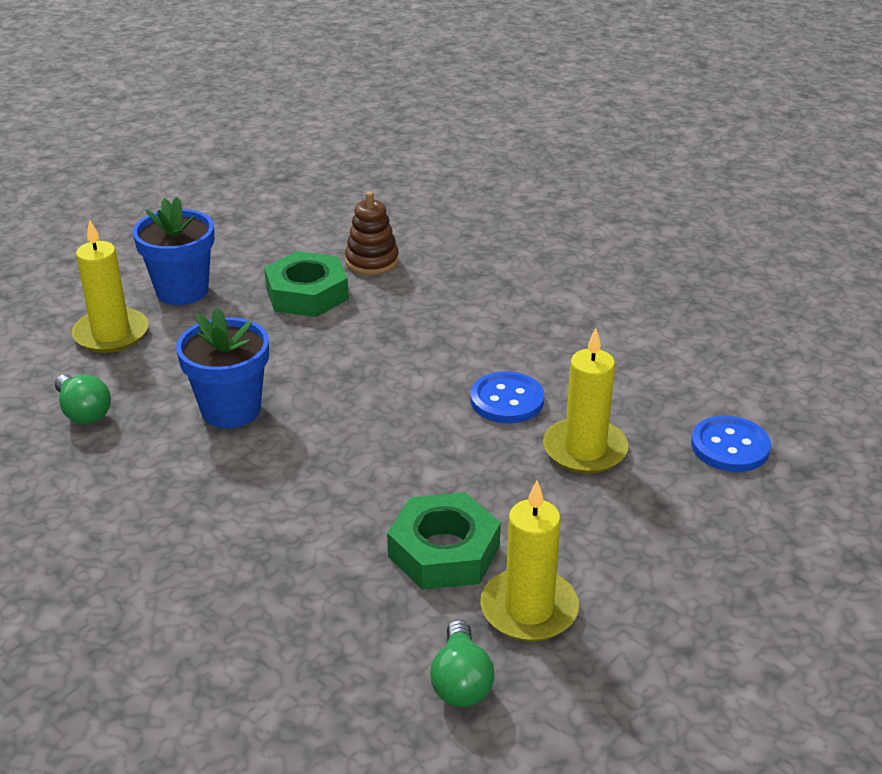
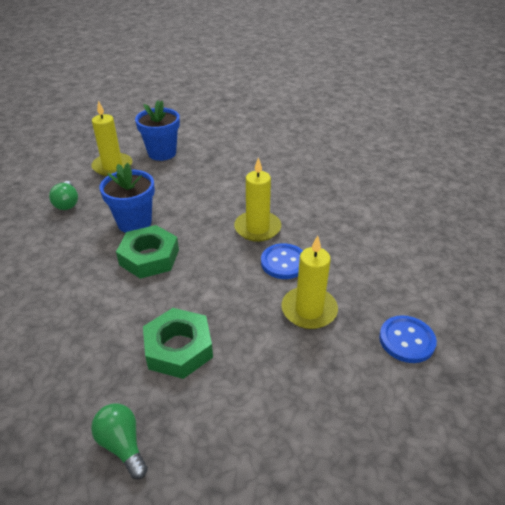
camera: 25 degrees right, 5 degrees up
(307, 294) = (220, 170): green nut -> green nut (149, 257)
(372, 261) = (267, 161): brown stacking toy -> none
(461, 682) = (122, 445): green light bulb -> green light bulb turned 120 degrees clockwise
(529, 609) = (199, 409): yellow candle -> yellow candle (257, 228)

